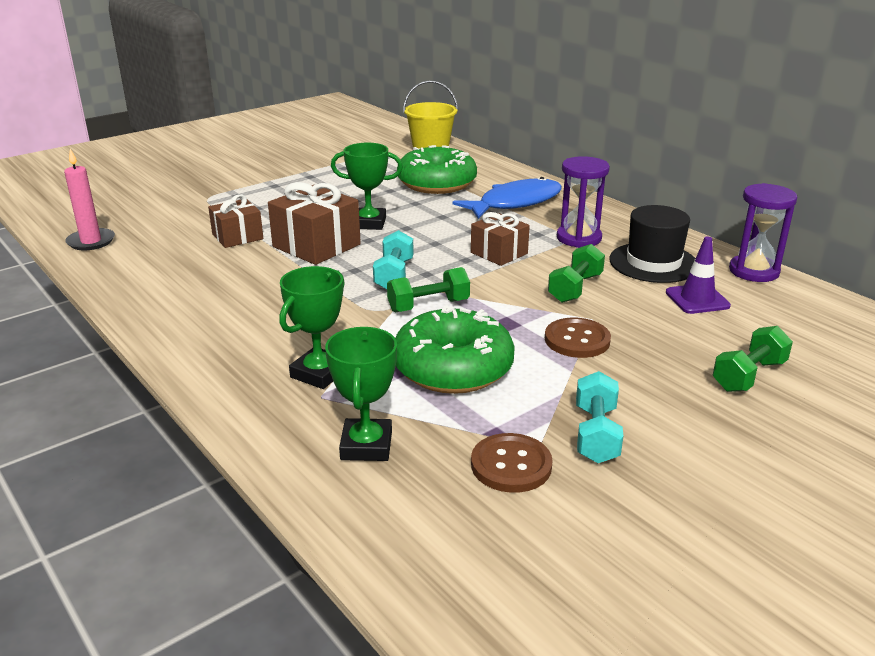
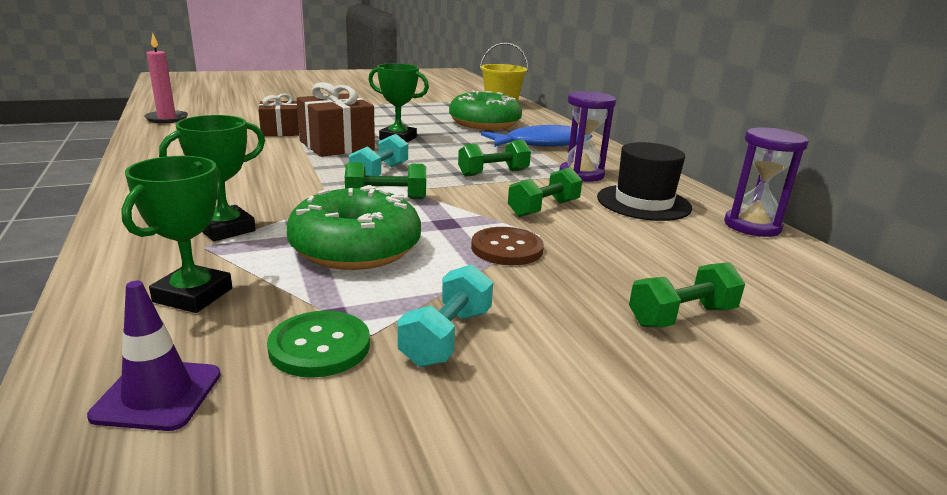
camera: 15 degrees right, 5 degrees down
(499, 253) = (493, 173): brown gift -> green dumbbell
(511, 465) = (319, 346): brown button -> green button
(697, 299) = (669, 238): purple traffic cone -> purple traffic cone (158, 395)

